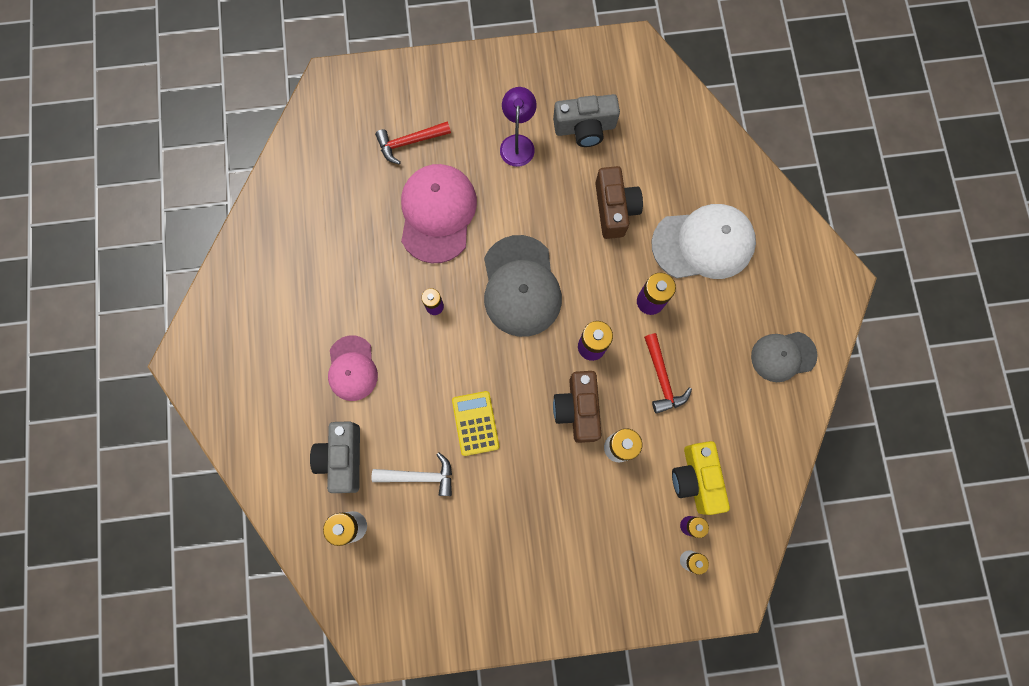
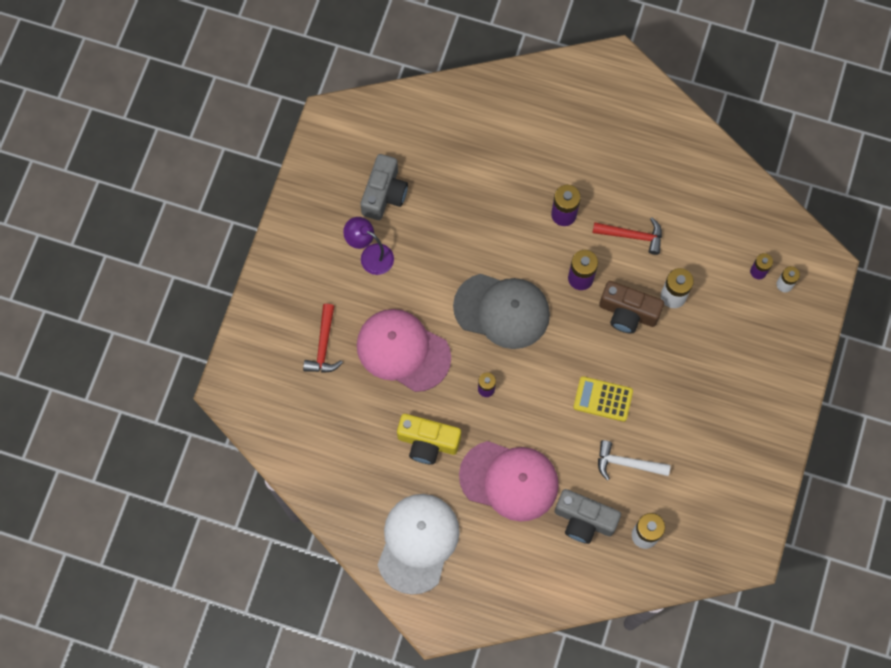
camera: 65 degrees left, 5 degrees down
(352, 368) = (509, 480): pink cap -> pink cap, size x1.62
(419, 476) = (627, 463): white hammer -> white hammer turned 105 degrees counterclockwise
(614, 209) = (470, 204): brown camera -> none
(696, 479) = (724, 249): yellow camera -> yellow camera (428, 442)
(703, 243) = (534, 150): white cap -> white cap (418, 543)
(783, 356) = (656, 136): grey cap -> none

